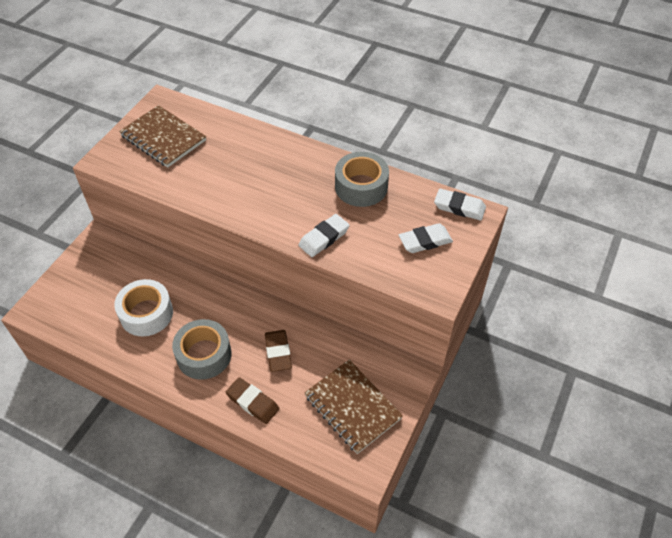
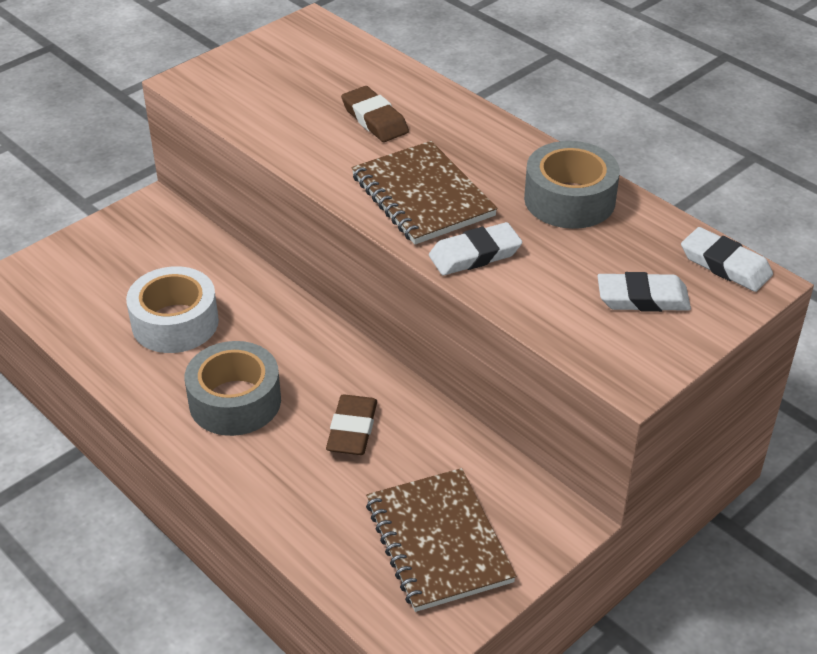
camera: 20 degrees right, 10 degrees down
(163, 138) = (290, 71): brown notebook -> brown notebook (422, 196)
(252, 402) = (279, 488): brown eraser -> brown eraser (374, 119)

